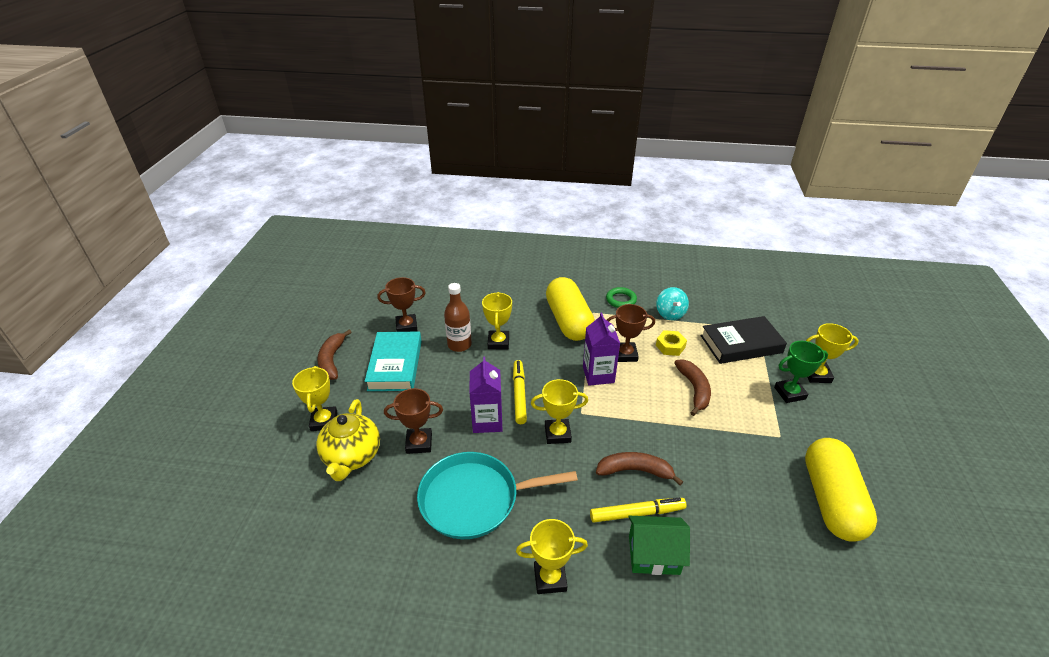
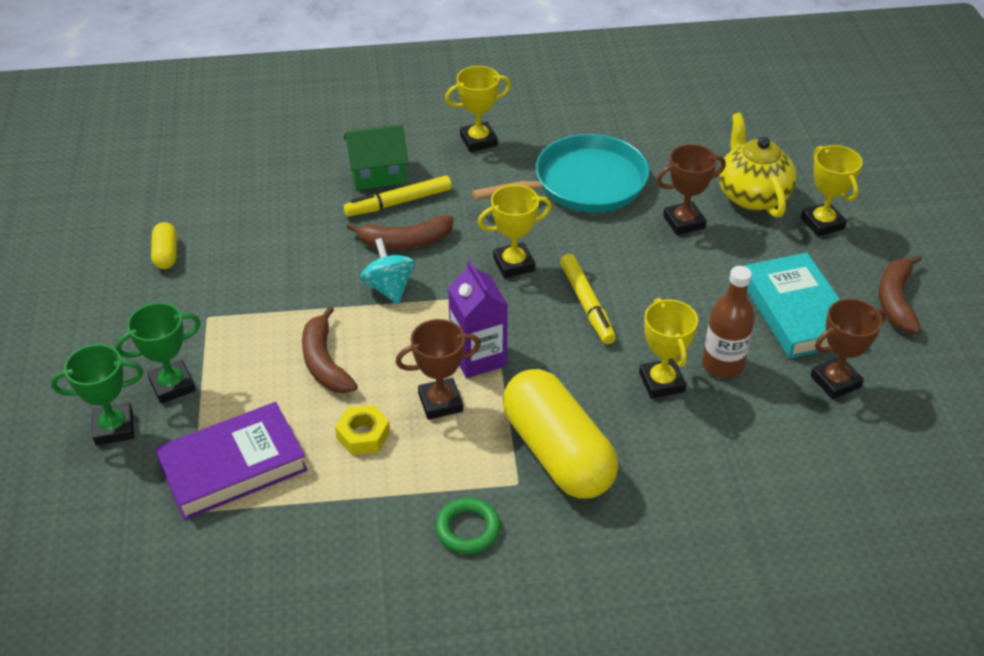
camera: 165 degrees right, 5 degrees up
(332, 360) = (896, 300): brown banana -> brown banana turned 150 degrees counterclockwise
(487, 421) = (613, 262): purple carton -> none
(670, 314) = (364, 512): turquoise spinning top -> turquoise spinning top (389, 288)
(741, 344) = (233, 466): black book -> purple book
(817, 375) = (114, 428): yellow trophy -> green trophy
(831, 500) = (166, 254): yellow capsule -> yellow capsule, size x0.43

